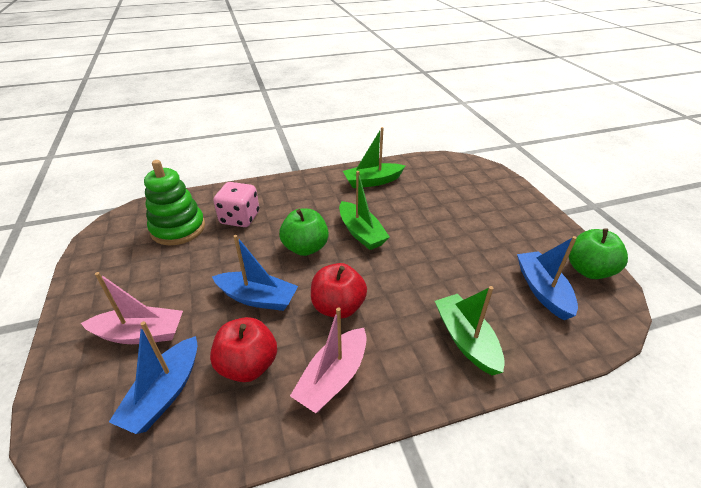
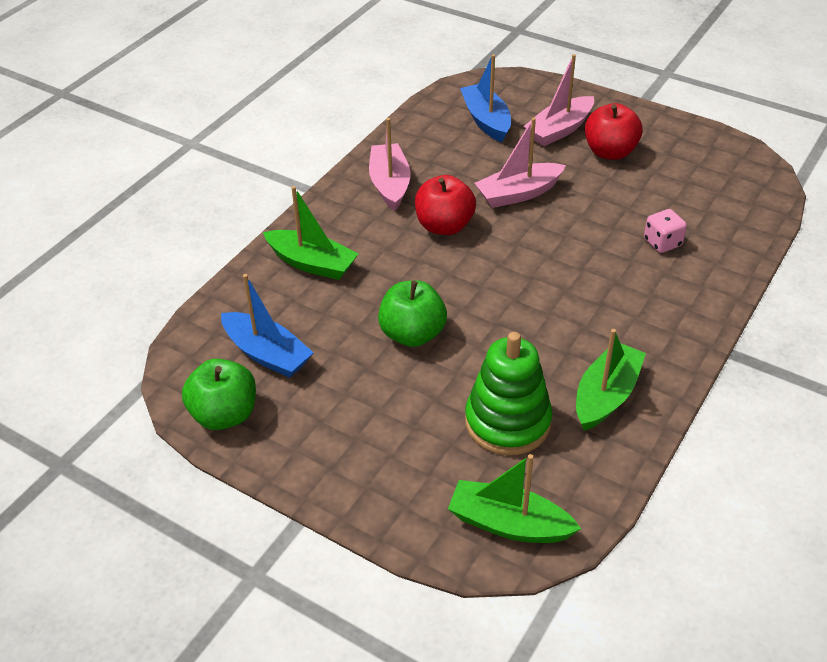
camera: 140 degrees right, 5 degrees up
(178, 228) = (695, 198): green stacking toy -> green stacking toy (507, 422)
(240, 218) = (662, 243): pink dice -> pink dice, size x0.65
(248, 365) = (457, 158): red apple -> red apple (610, 152)
(257, 298) = (518, 194): blue boat -> pink boat
(305, 248) = (547, 255): green apple -> green apple (412, 334)
(361, 233) = (517, 306): green boat -> green boat (509, 524)

